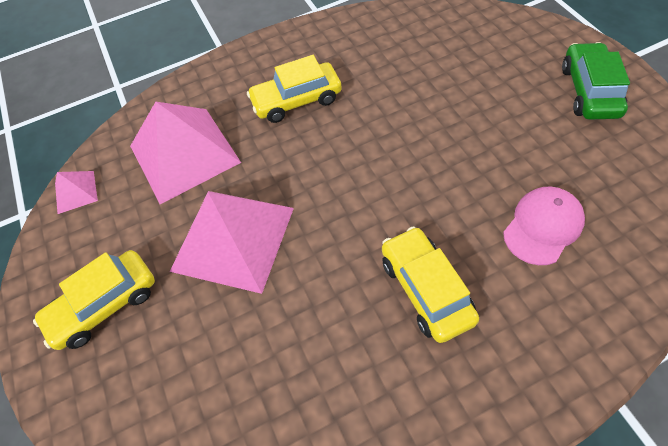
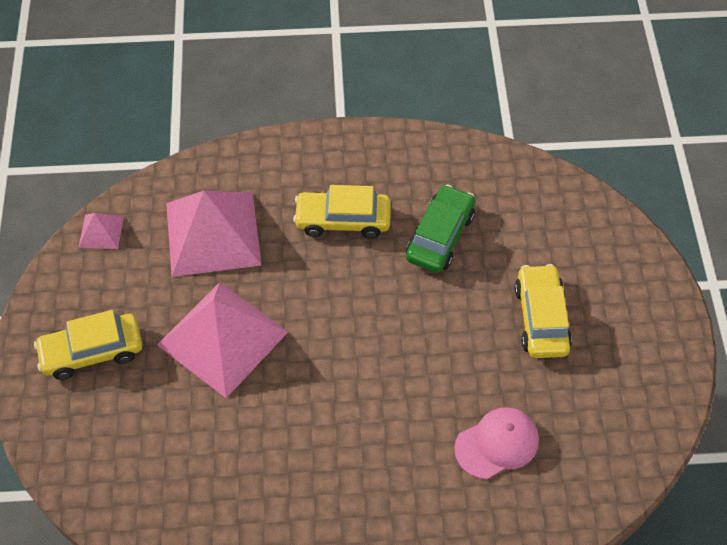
camera: 15 degrees right, 0 degrees up
(426, 289) = (364, 454): yellow car -> yellow car (541, 318)
(589, 91) = (630, 332): green car -> green car (440, 236)

